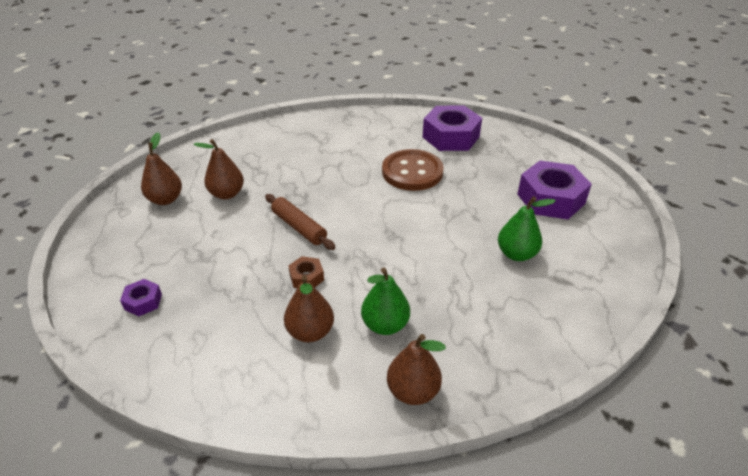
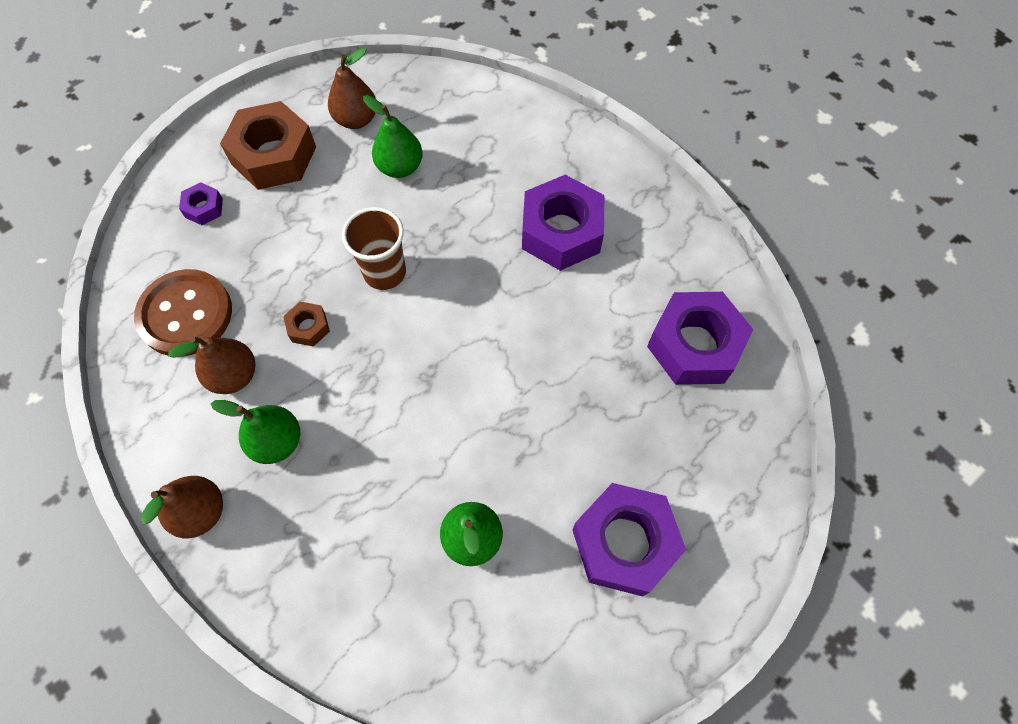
camera: 60 degrees right, 25 degrees up
(144, 248) = (274, 155): none -> brown nut
(227, 194) = (400, 167): brown pear -> green pear
(299, 227) = (384, 272): brown rolling pin -> brown cup
(341, 152) = (561, 231): none -> purple nut
(412, 172) = (571, 337): brown button -> brown button (185, 314)

